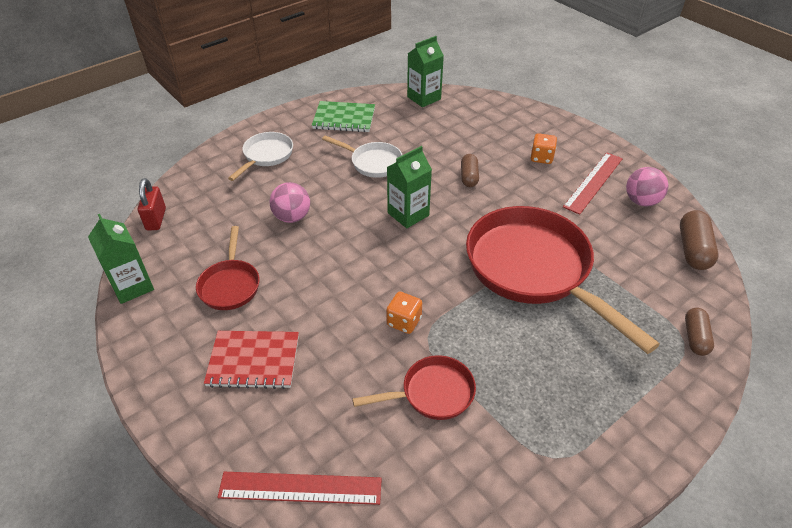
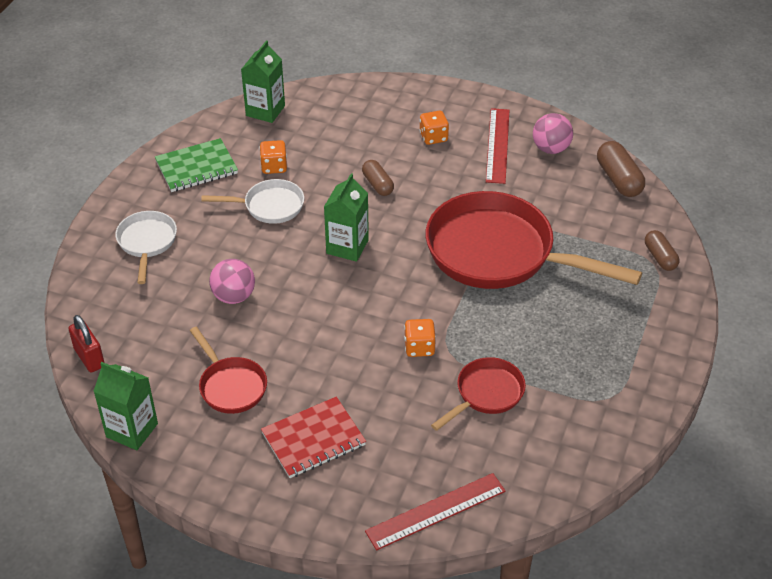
camera: 30 degrees left, 0 degrees up
(399, 137) = (274, 167): none -> orange dice

